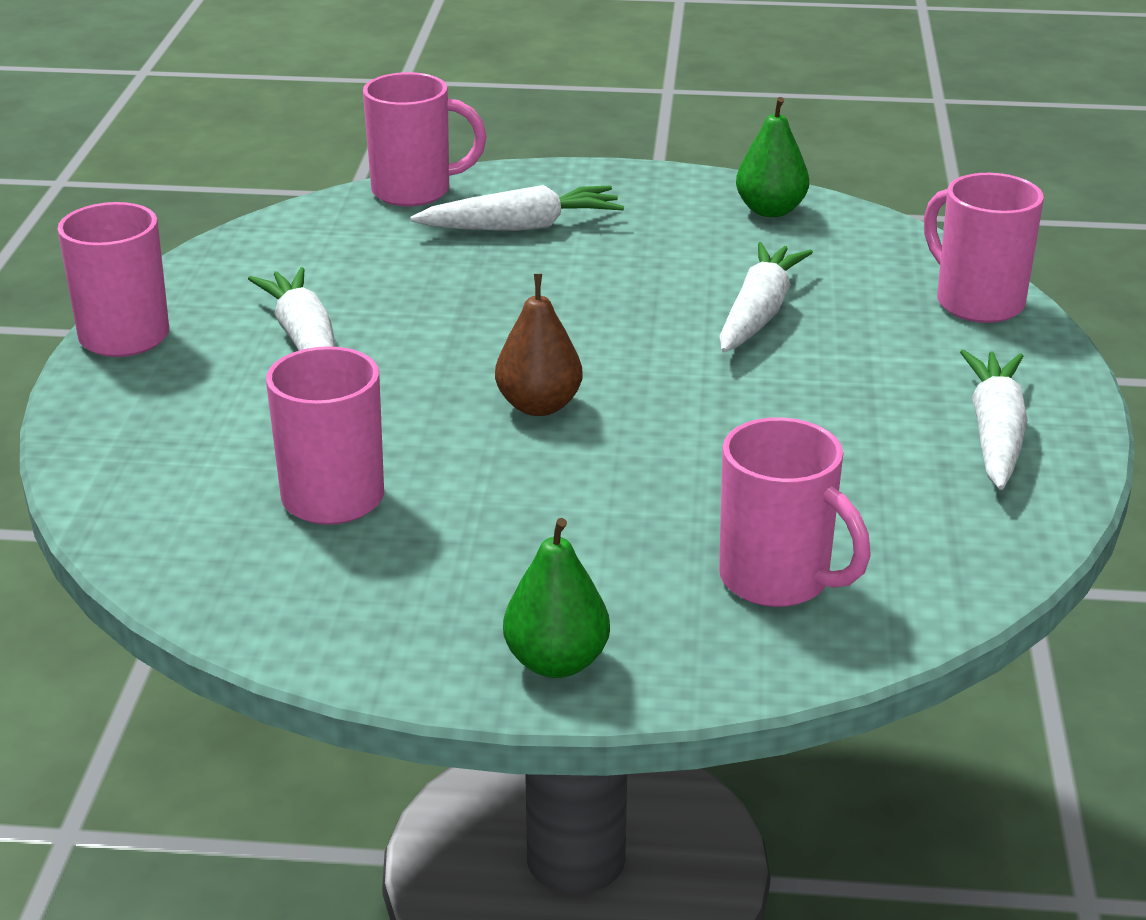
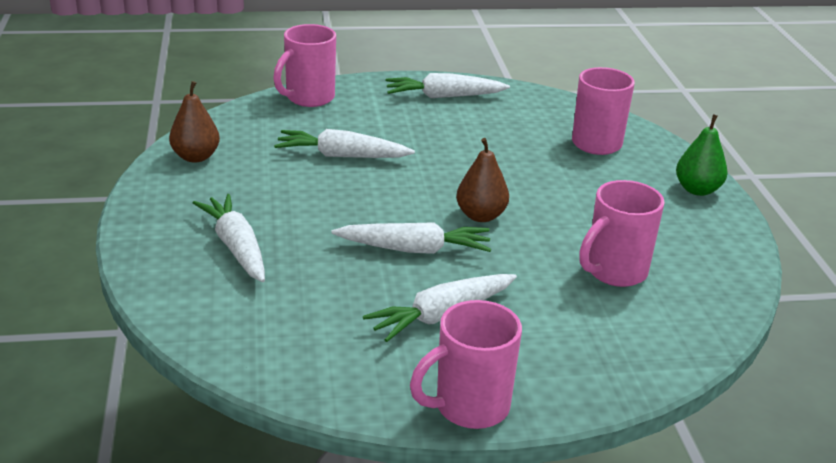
camera: 105 degrees left, 0 degrees up
(415, 191) = (175, 305): pink mug -> none
(466, 341) = (415, 249): none -> white carrot
(770, 210) = (196, 157): green pear -> brown pear

